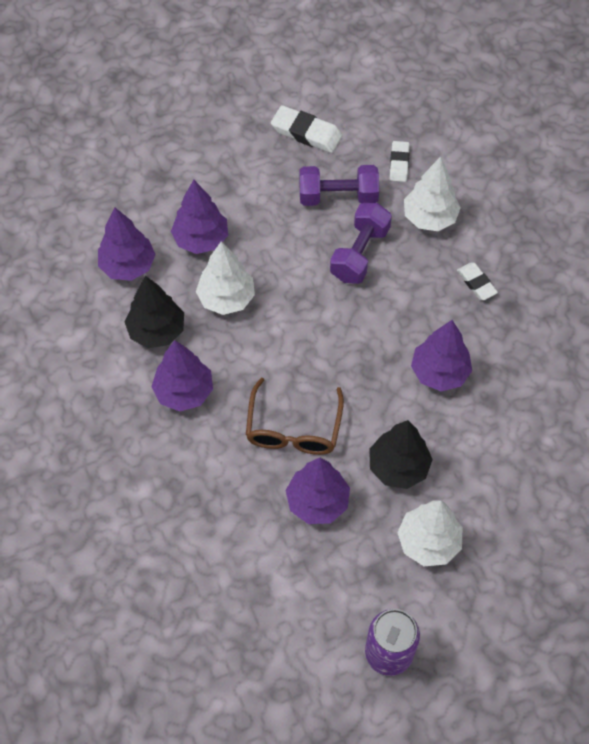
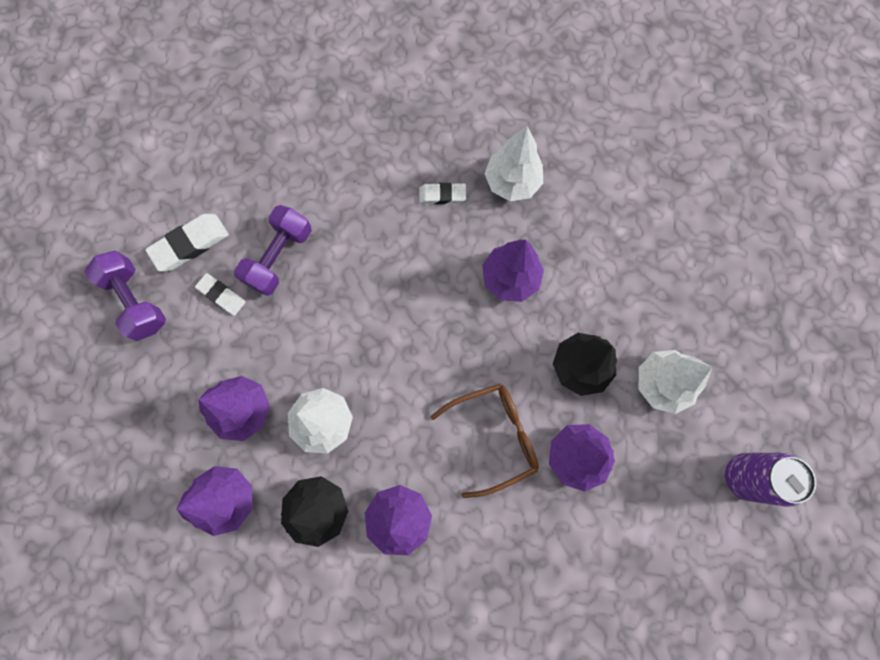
camera: 60 degrees left, 15 degrees up
(293, 428) = (494, 436): brown glasses -> brown glasses turned 60 degrees counterclockwise
(359, 253) = (351, 274): purple dumbbell -> purple dumbbell (136, 301)
(399, 163) = (279, 184): white eraser -> white eraser (221, 295)
(429, 218) = (353, 193): white tree -> white tree (512, 182)

